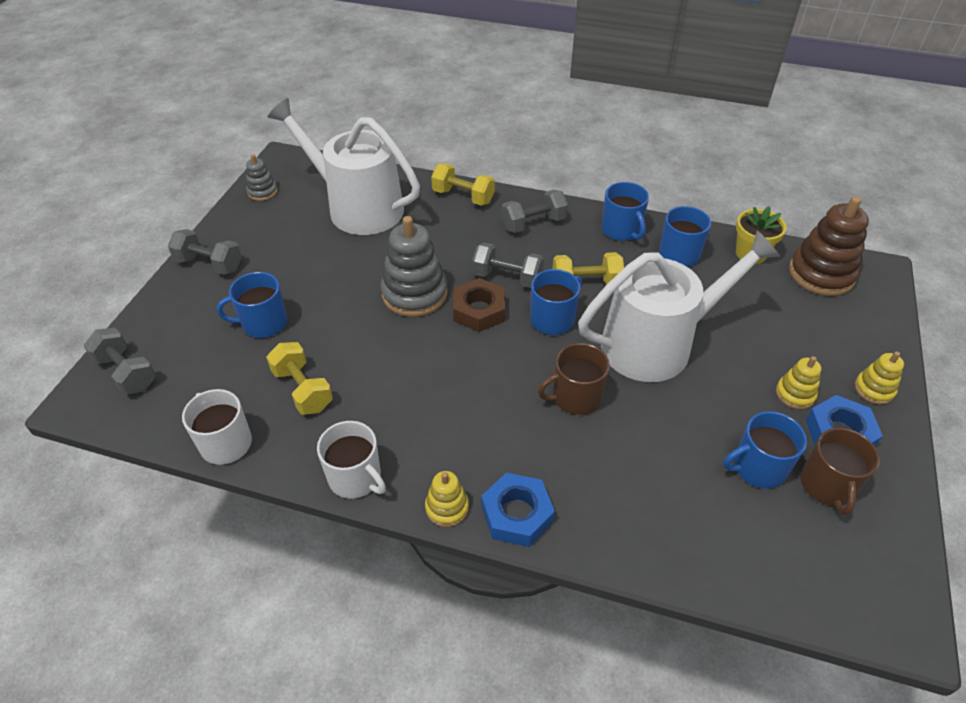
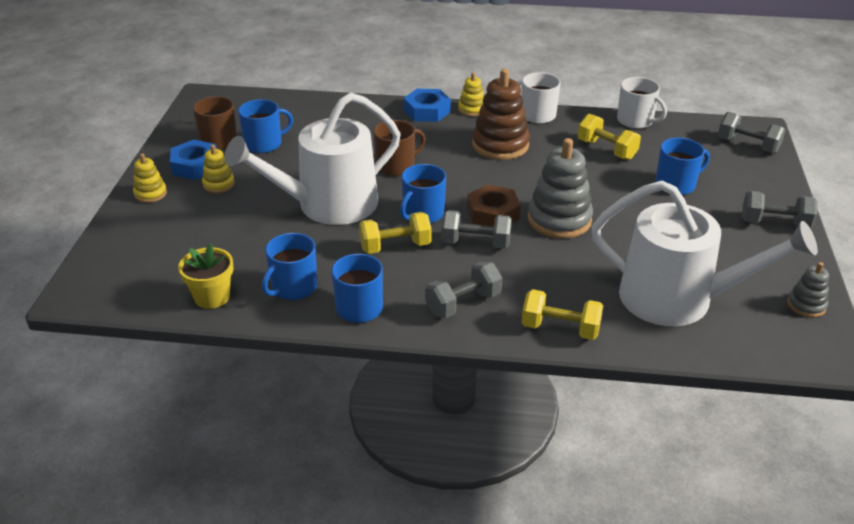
camera: 170 degrees right, 10 degrees down
(821, 274) = (142, 283): brown stacking toy -> brown stacking toy (500, 145)

